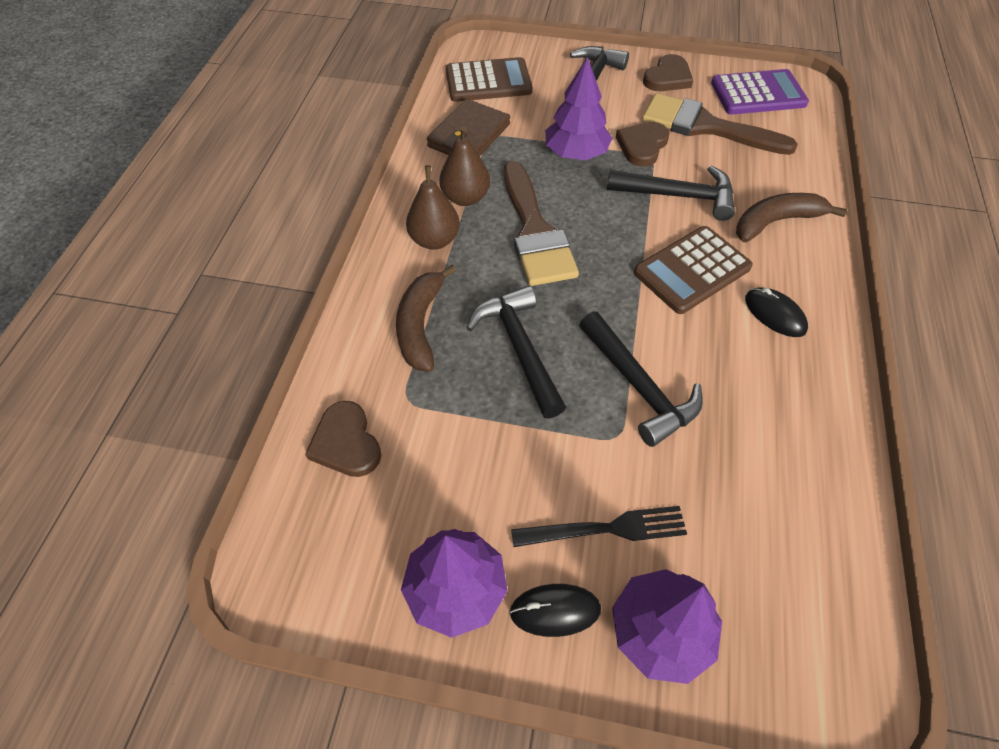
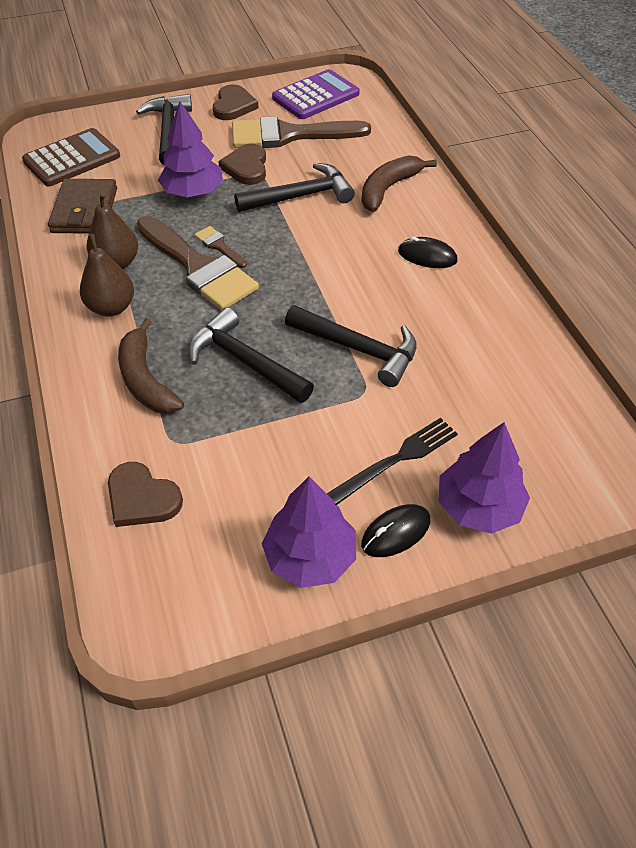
camera: 30 degrees left, 5 degrees down
(567, 218) = (219, 246): none -> brown brush
(692, 270) = (346, 248): brown calculator -> none

